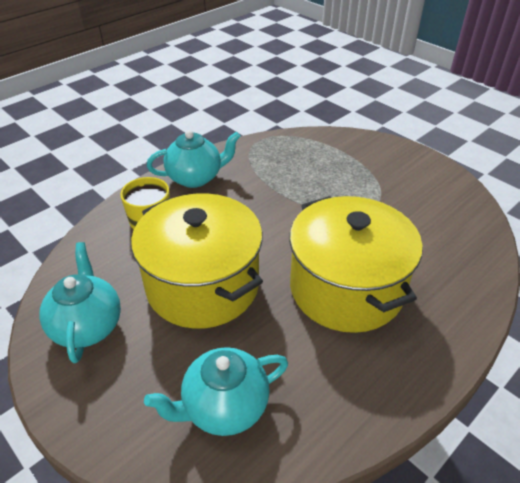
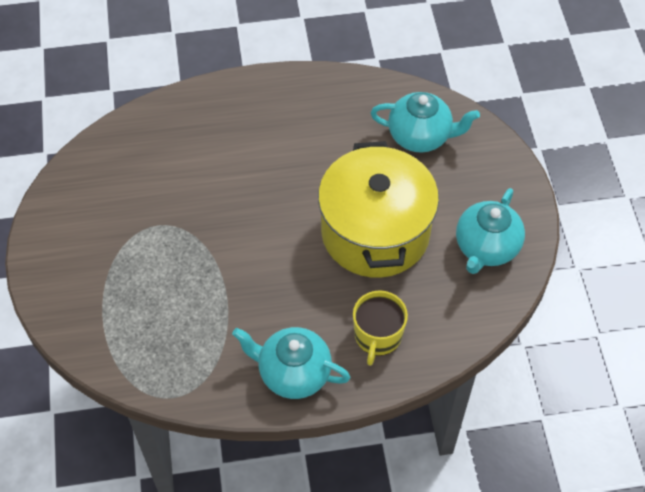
camera: 145 degrees left, 15 degrees up
(346, 288) = (267, 165): yellow pot -> none

